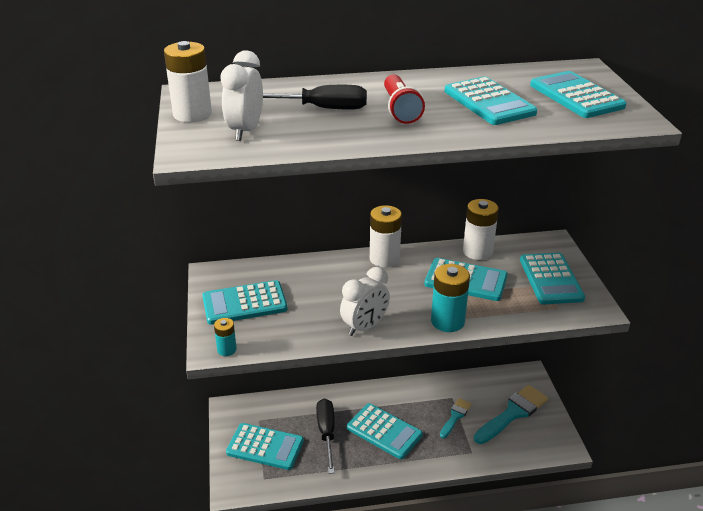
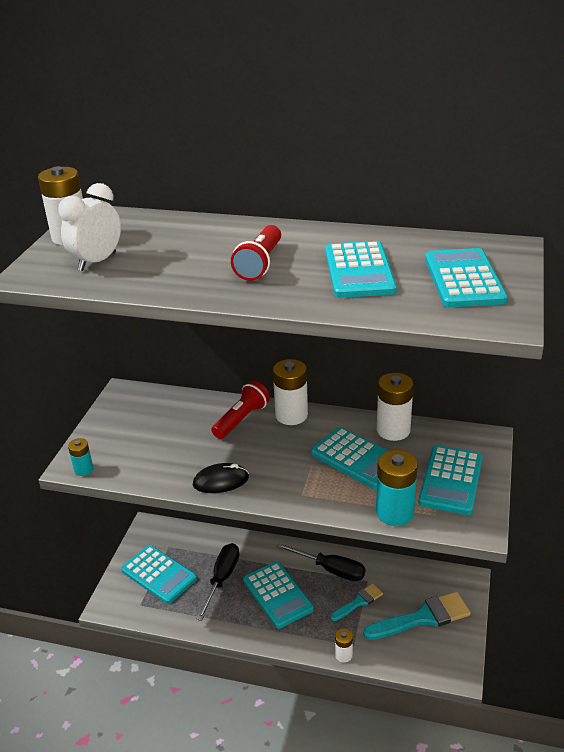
camera: 25 degrees right, 0 degrees up
(244, 303) = (130, 429): turquoise calculator -> none
(321, 108) = (187, 250): black screwdriver -> black screwdriver (331, 569)
(343, 271) = (242, 419): none -> red flashlight
(364, 327) = (221, 481): white clock -> black mouse
(447, 321) = (305, 497): turquoise battery -> turquoise battery (394, 512)
(469, 462) = (343, 655): none -> white battery

